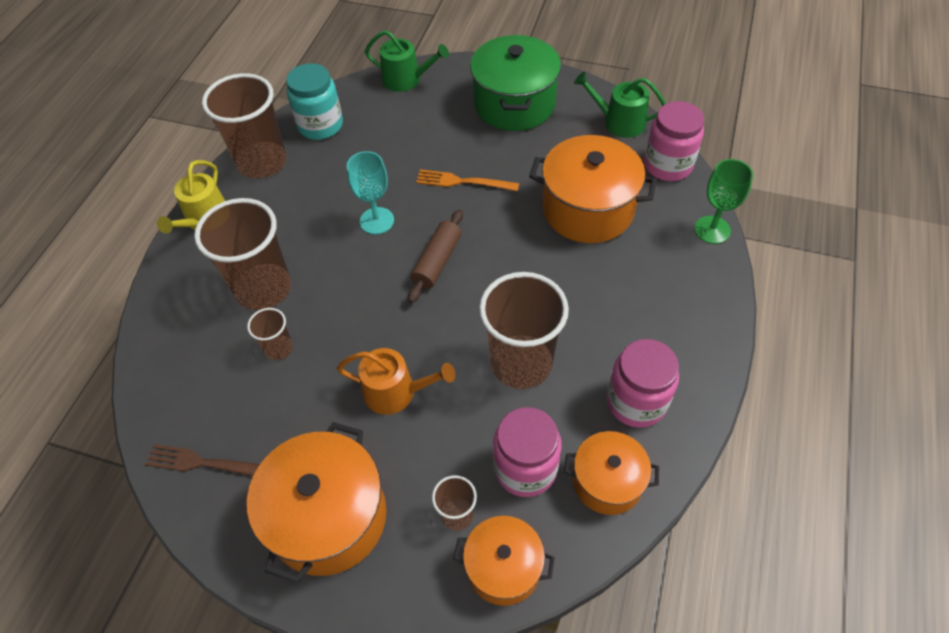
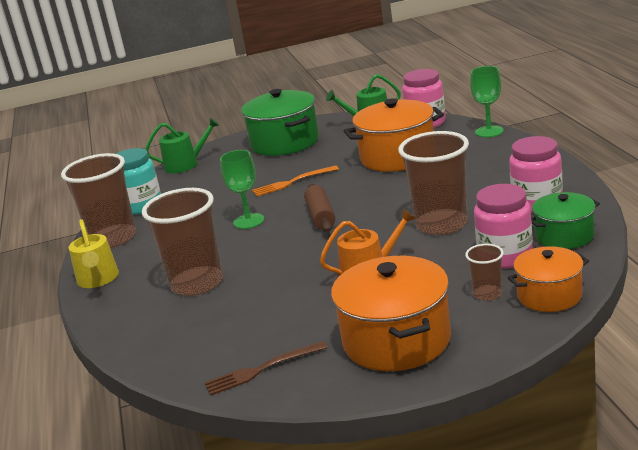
camera: 30 degrees left, 30 degrees down
(279, 348) = (249, 299): brown cup -> none
(377, 221) = (248, 221): turquoise goblet -> green goblet
(607, 481) = (564, 236): orange pot -> green pot

